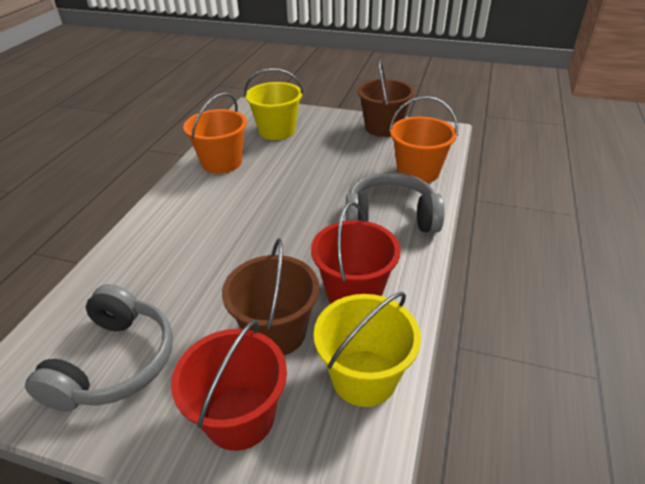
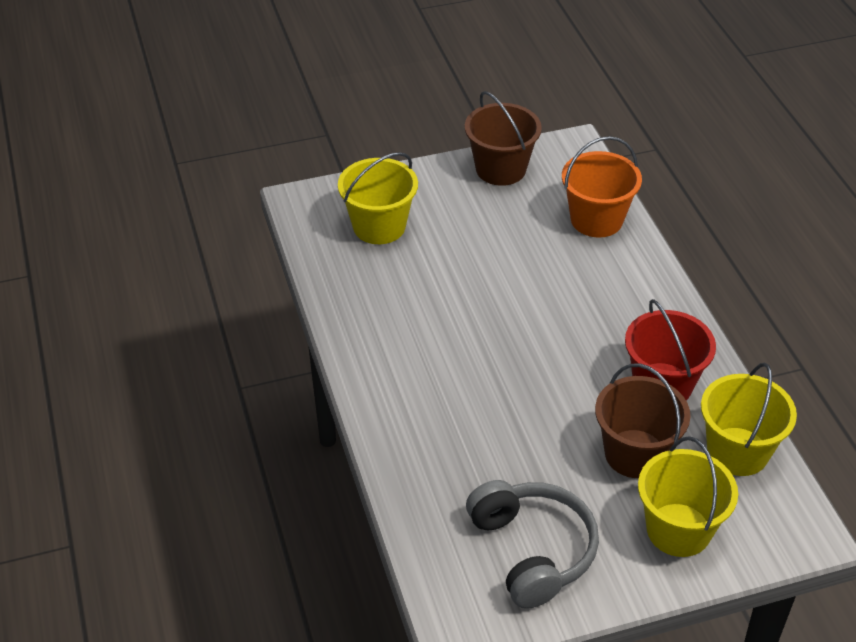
camera: 35 degrees left, 5 degrees up
(222, 162) = (367, 302): orange bucket -> none
(240, 417) = (678, 530): red bucket -> yellow bucket
(390, 217) = (621, 290): grey headphones -> none

